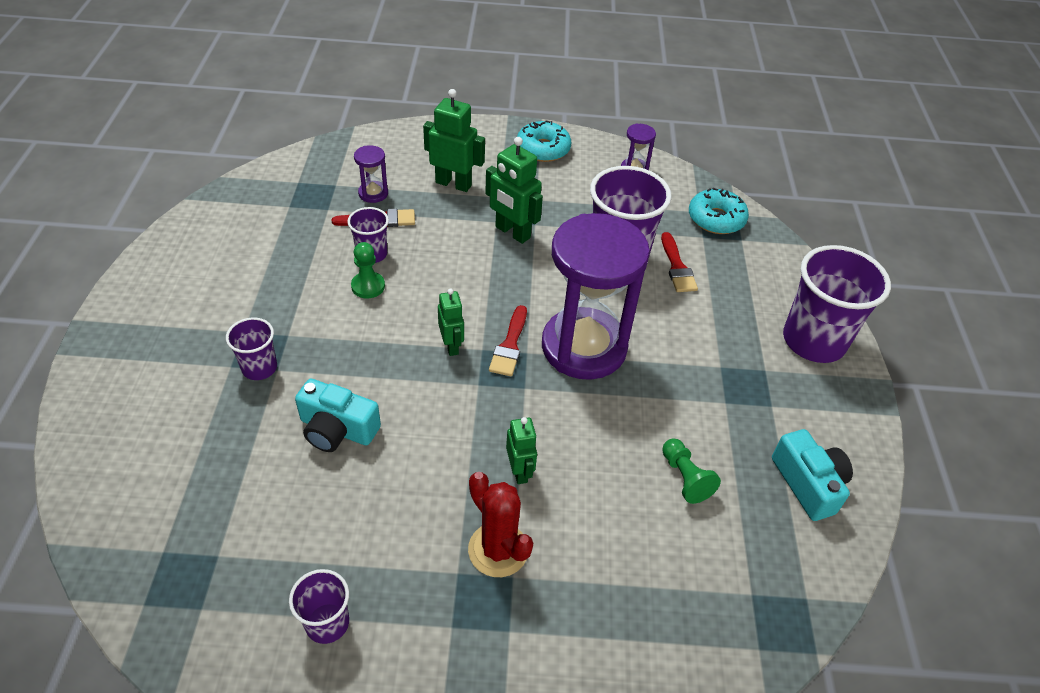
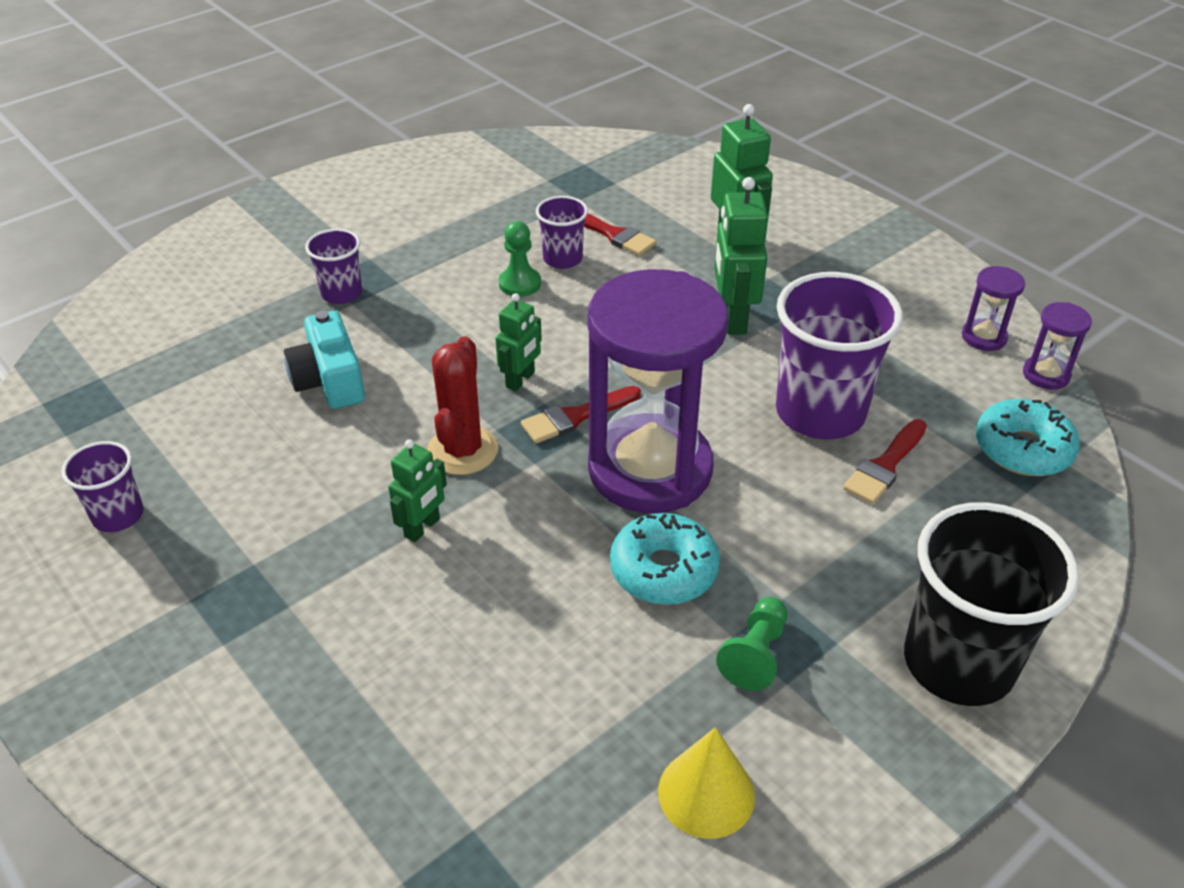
camera: 50 degrees right, 5 degrees down
(373, 193) = (640, 208): purple hourglass -> purple hourglass (1046, 375)
(498, 550) = (309, 574): red cactus -> red cactus (462, 450)
(543, 149) = (892, 258): turquoise donut -> turquoise donut (663, 570)
(685, 478) = (571, 666): green pawn -> green pawn (755, 654)
(808, 484) = (706, 793): turquoise camera -> yellow cone
(813, 341) = (958, 663): purple cup -> black cup

